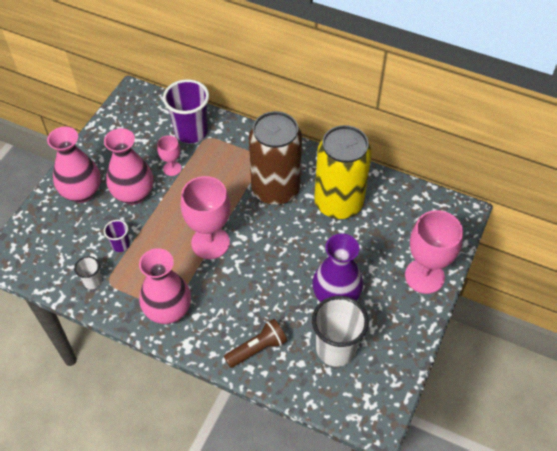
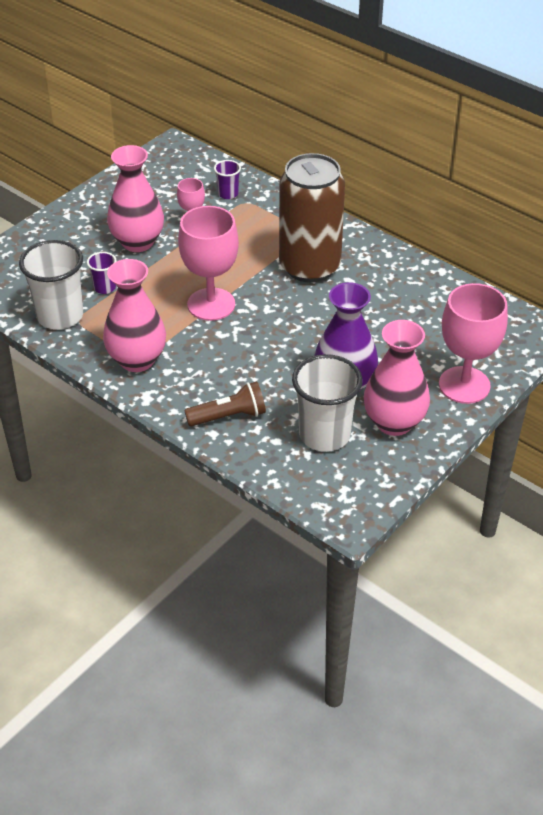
camera: 15 degrees right, 10 degrees down
(82, 192) = (78, 230): pink vase -> pink vase (394, 422)
(92, 281) = (60, 316): white cup -> white cup, size x2.05
(191, 132) = (228, 194): purple cup -> purple cup, size x0.49
(338, 203) = (383, 293): yellow can -> none

